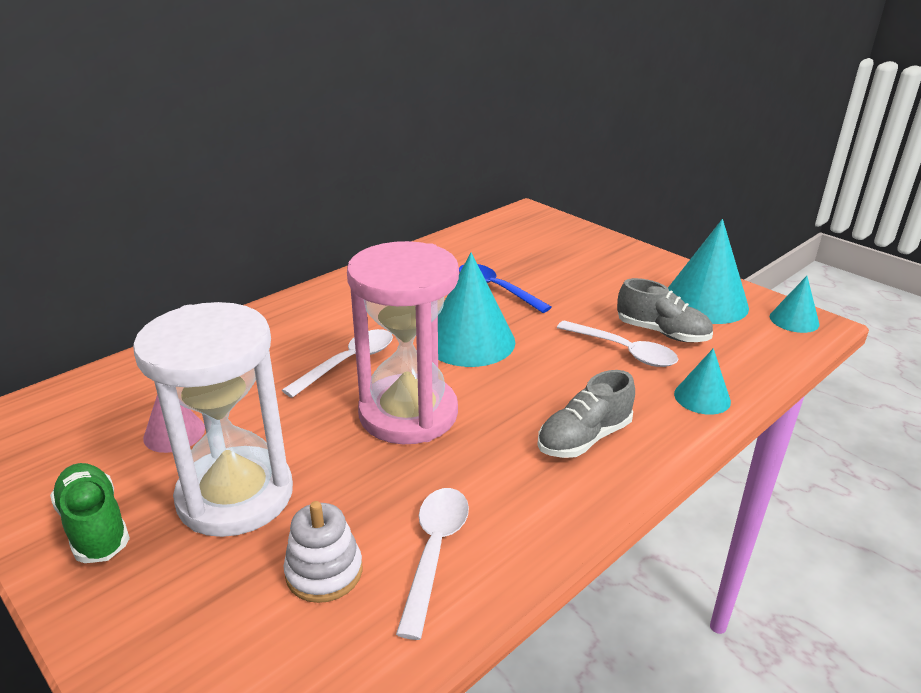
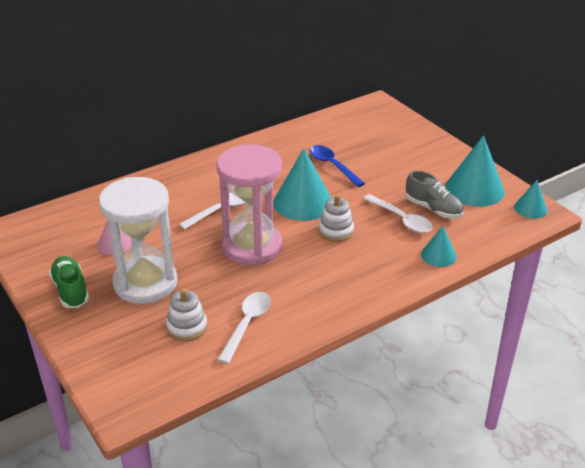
camera: 10 degrees right, 5 degrees up
(533, 377) = (336, 231): none -> white stacking toy
(584, 438) = (353, 272): grey shoe -> none

